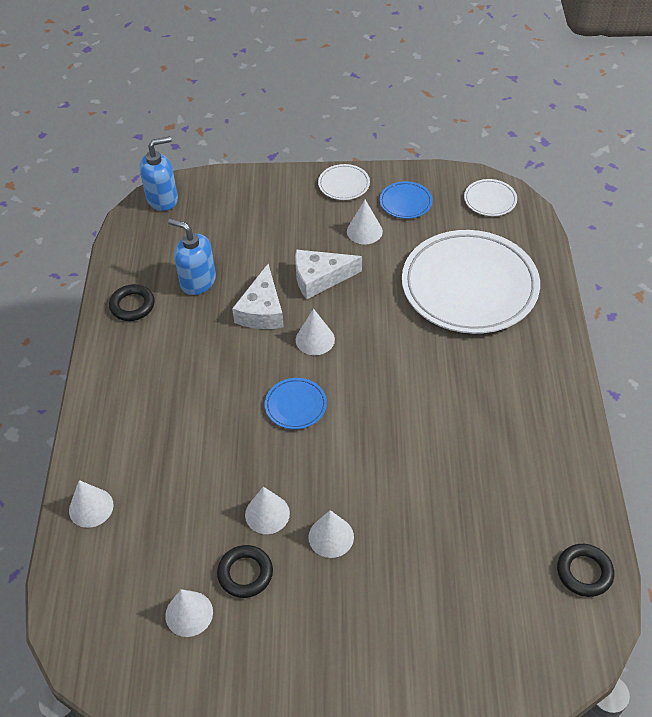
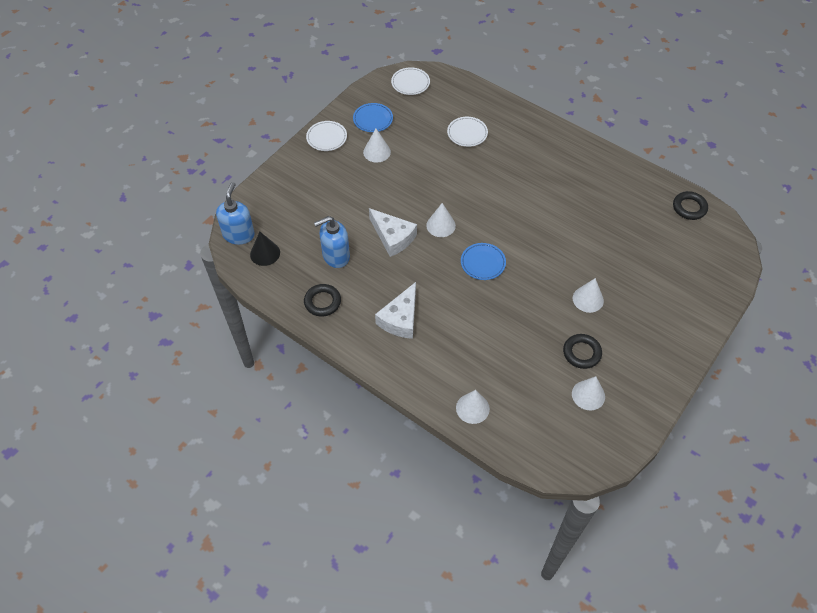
camera: 55 degrees left, 5 degrees up
(156, 230) = (265, 253): none -> black cone
(267, 514) = (549, 320): white cone -> none
(320, 278) = (394, 195): white cheese -> white cheese (400, 319)
(469, 286) = (467, 133): white plate -> white plate, size x0.42

